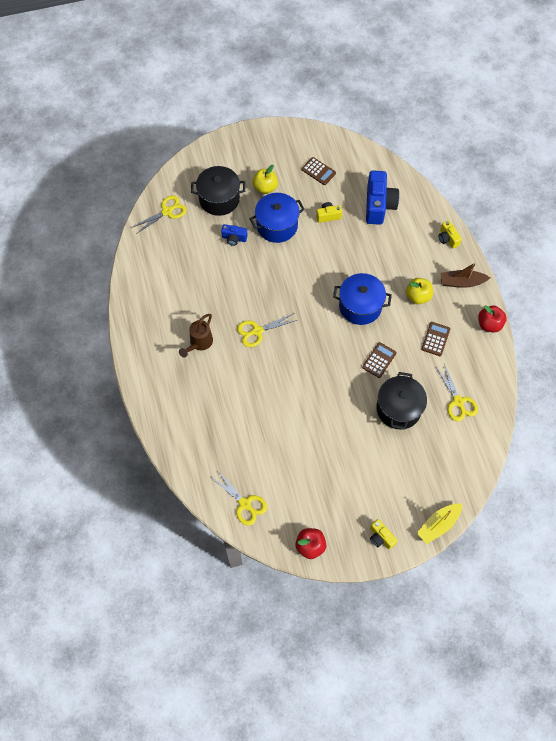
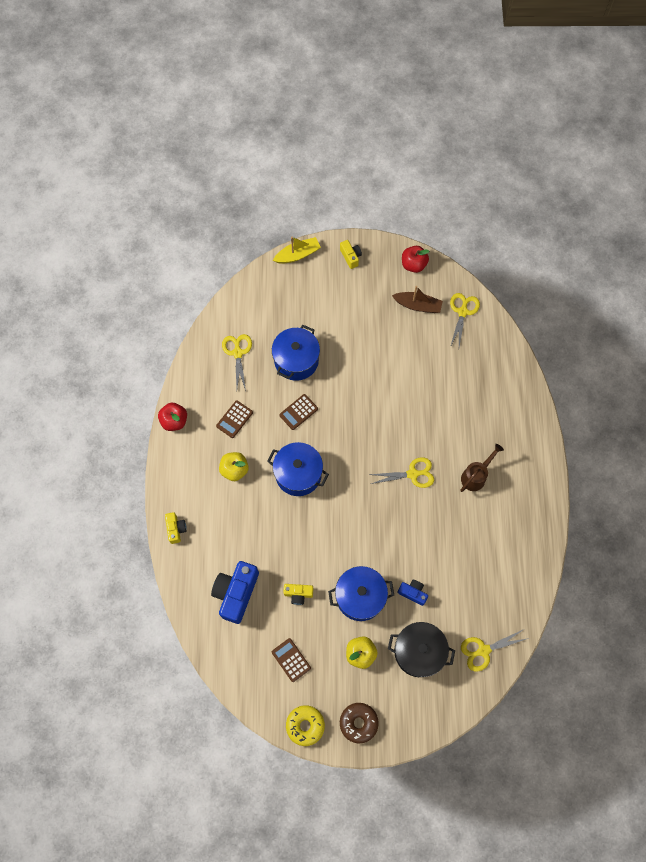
camera: 165 degrees left, 5 degrees up
(245, 504) = (462, 312): yellow scissors -> yellow scissors turned 45 degrees clockwise
(254, 145) = (358, 723): none -> brown donut
(293, 134) = (305, 725): none -> yellow donut
(398, 408) = (296, 360): black pot -> blue pot
(461, 282) = (182, 474): brown boat -> brown boat (417, 305)

